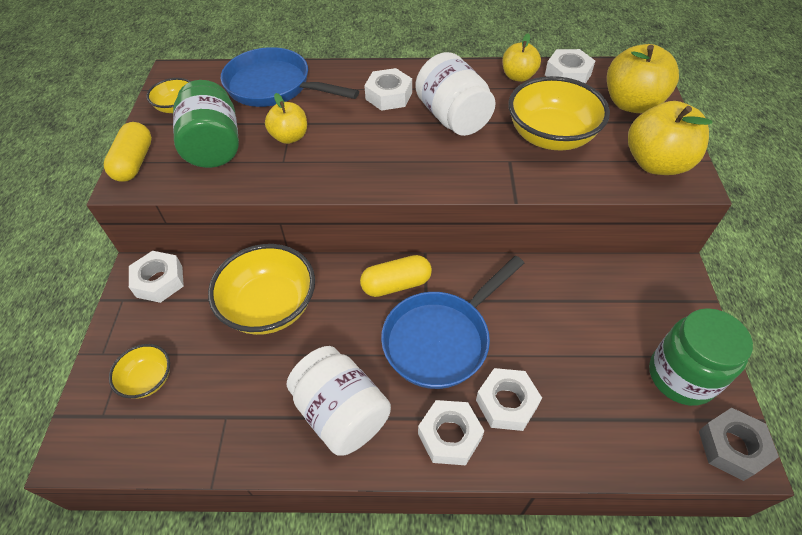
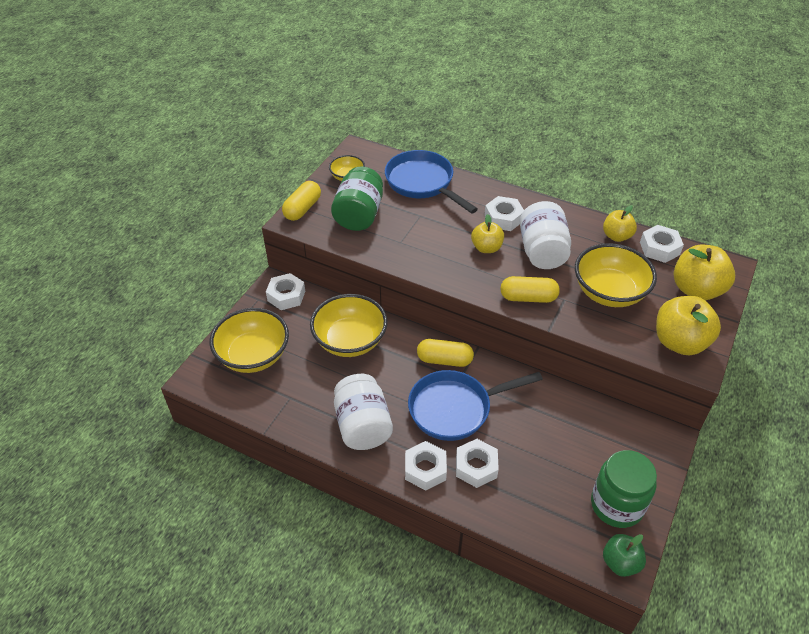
camera: 25 degrees right, 5 degrees down
(148, 379) = (253, 356): yellow bowl -> yellow bowl, size x1.90
(290, 137) = (414, 226): yellow apple -> yellow apple (486, 248)
(470, 173) = (528, 297): none -> yellow capsule
(732, 447) = (620, 562): grey nut -> green apple

